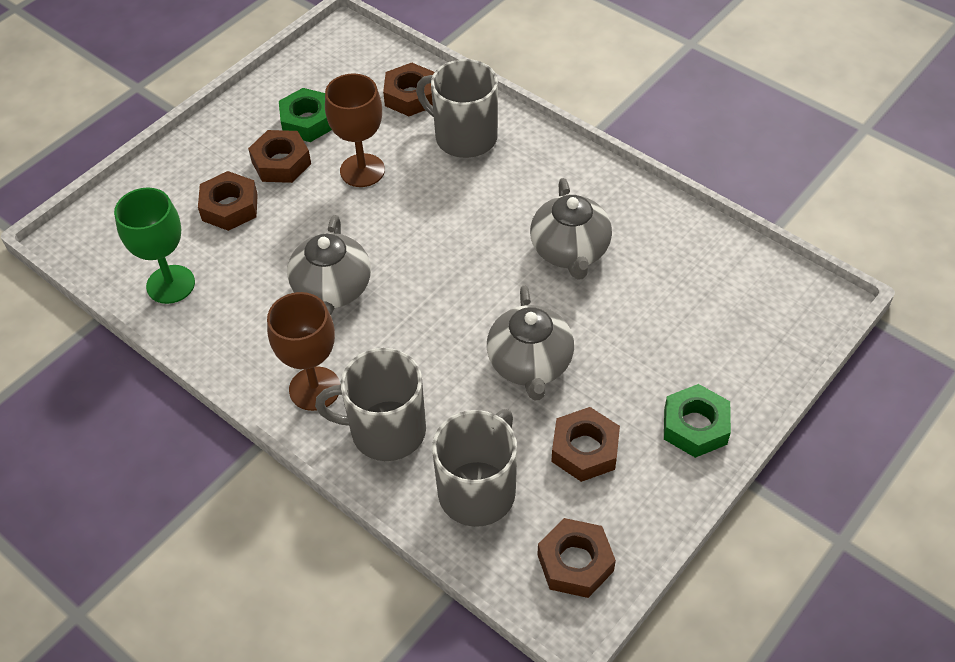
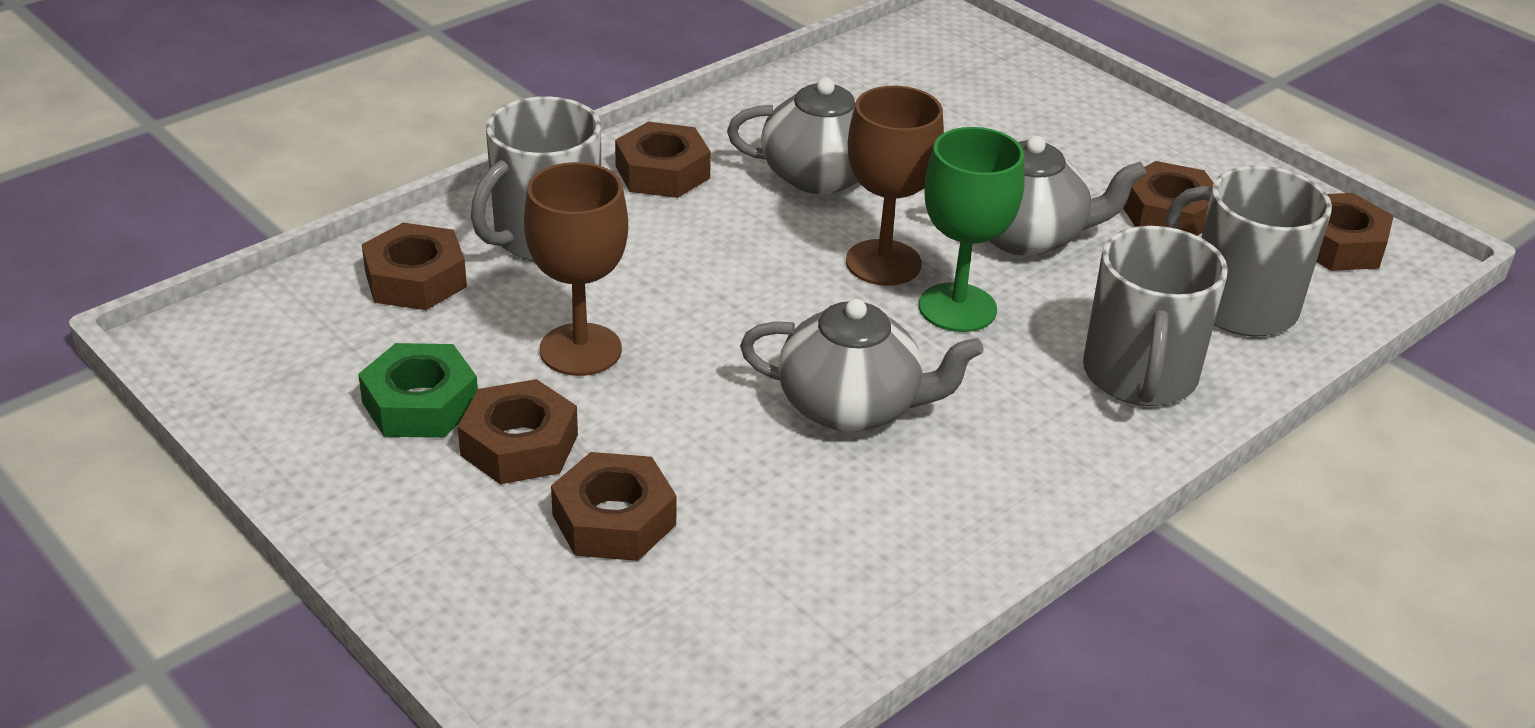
camera: 85 degrees left, 15 degrees down
(170, 284) = (796, 611): green goblet -> green goblet (957, 308)
(314, 389) = (1058, 441): brown goblet -> brown goblet (883, 263)
(548, 174) = (662, 172): none -> brown nut
(695, 426) = (1131, 132): green nut -> none

